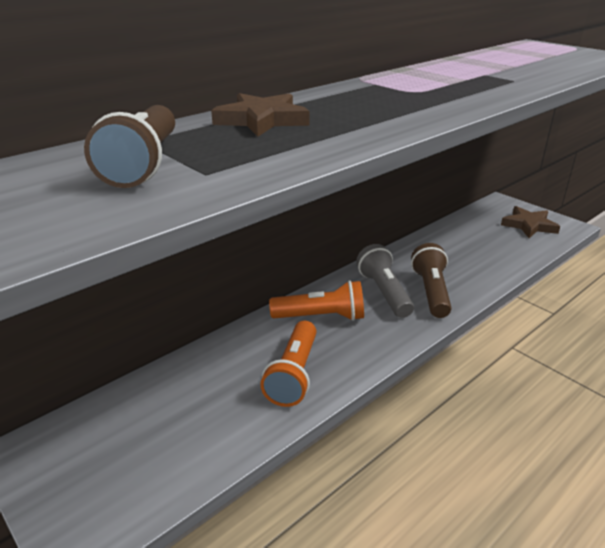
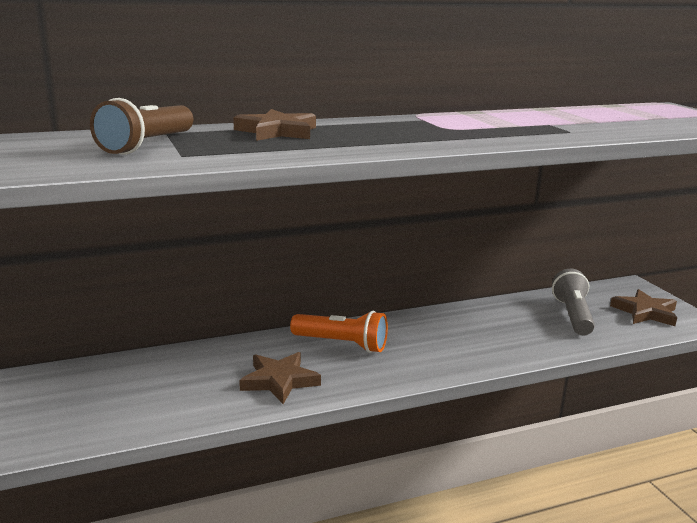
camera: 20 degrees right, 10 degrees down
(293, 374) = (279, 381): orange flashlight -> brown star
(384, 292) = (422, 338): grey flashlight -> grey flashlight (572, 315)
(431, 291) = (472, 347): brown flashlight -> none

